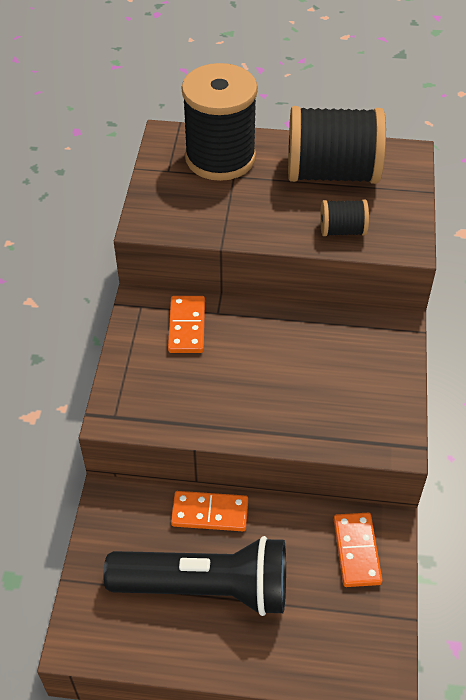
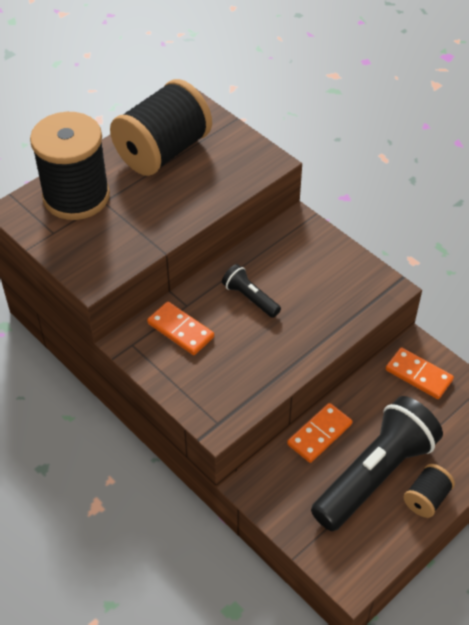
camera: 50 degrees left, 0 degrees up
(271, 349) = (250, 298): none -> black flashlight
(342, 230) = (221, 182): black spool -> black spool (426, 498)

